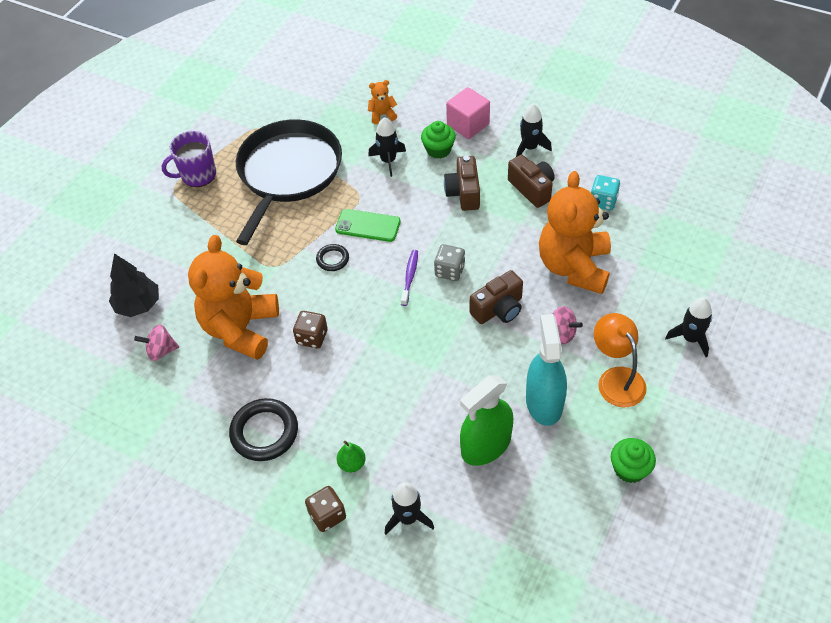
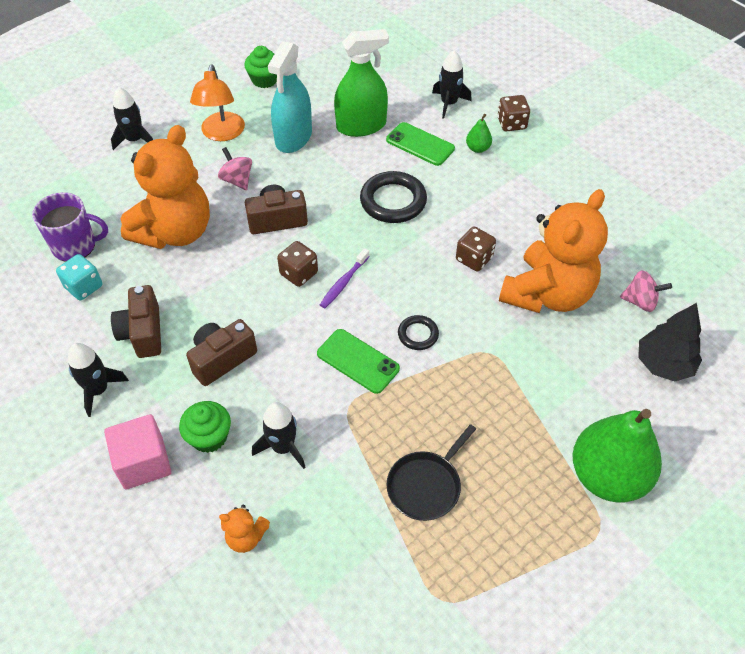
camera: 160 degrees left, 0 degrees up
(172, 218) = (607, 476): none -> green pear
(197, 175) = (559, 539): purple mug -> purple mug (75, 246)
(264, 432) = (547, 194): black ring -> black ring (393, 201)
(288, 173) = (426, 485): black pan -> black pan, size x0.46
(413, 445) = (420, 144): none -> green phone
(450, 271) = (299, 273): grey dice -> brown dice
(463, 193) = (222, 359): brown camera -> brown camera turned 150 degrees counterclockwise

